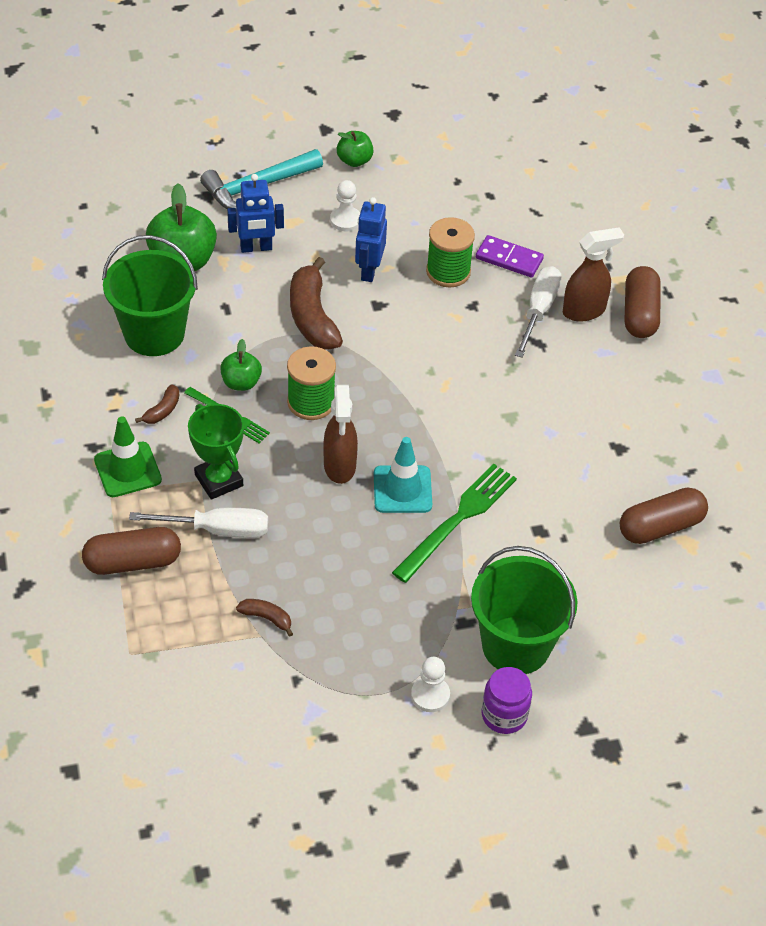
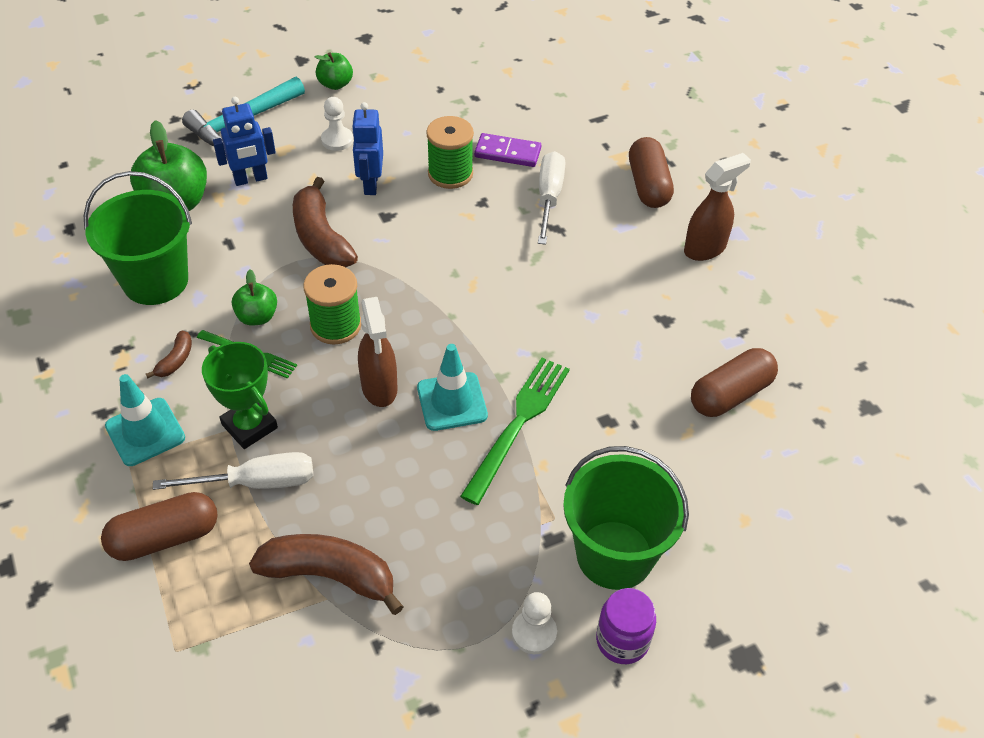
camera: 10 degrees left, 0 degrees up
(127, 470) = (145, 432): green traffic cone -> turquoise traffic cone
(266, 618) = (330, 576): brown banana -> brown banana, size x2.13
(584, 311) = (594, 191): brown spray bottle -> brown spray bottle (705, 248)

